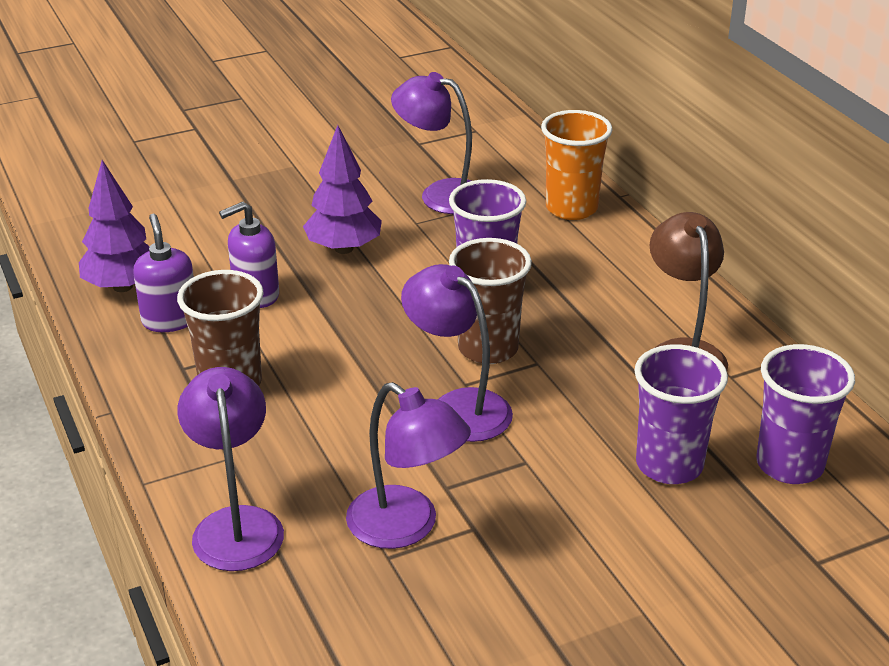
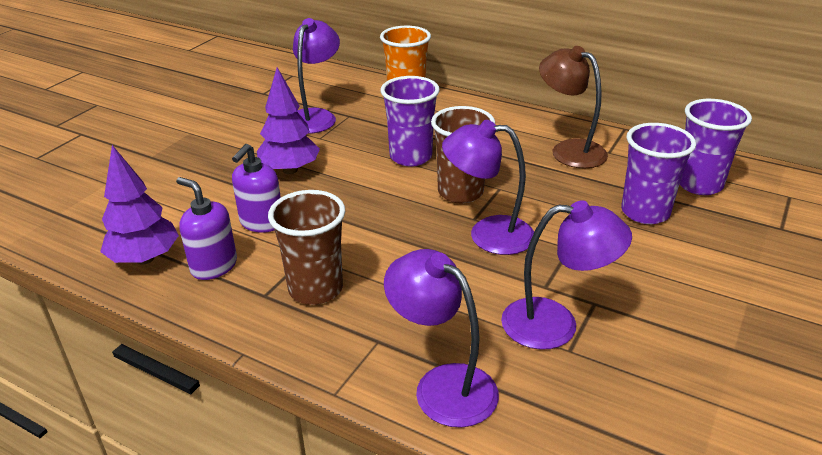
camera: 35 degrees left, 0 degrees up
(440, 194) = (315, 116): purple lamp -> purple lamp turned 120 degrees clockwise

